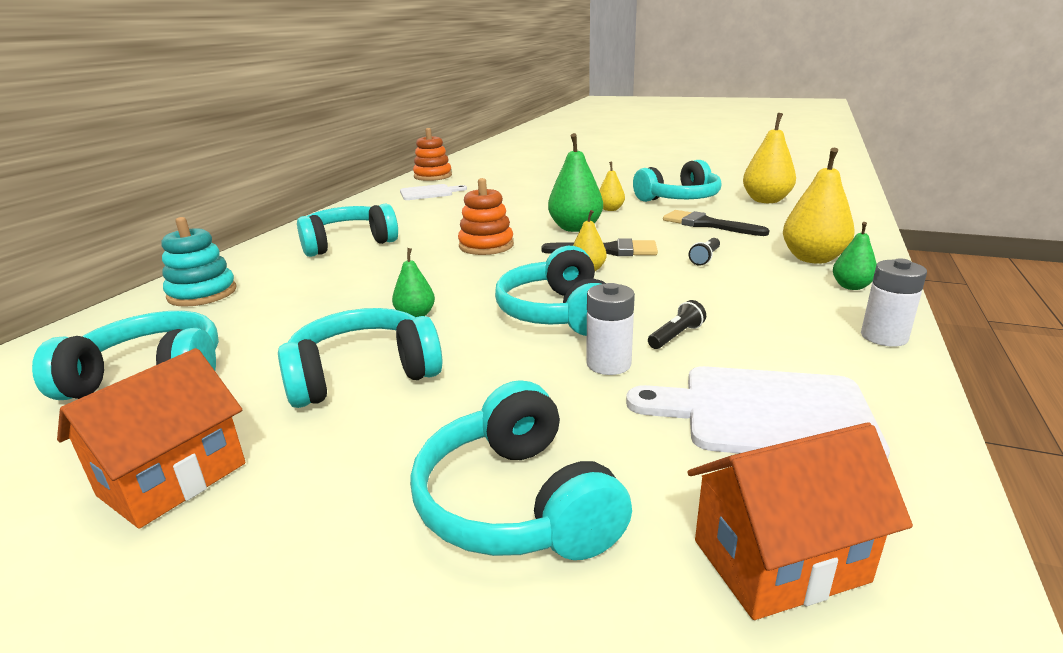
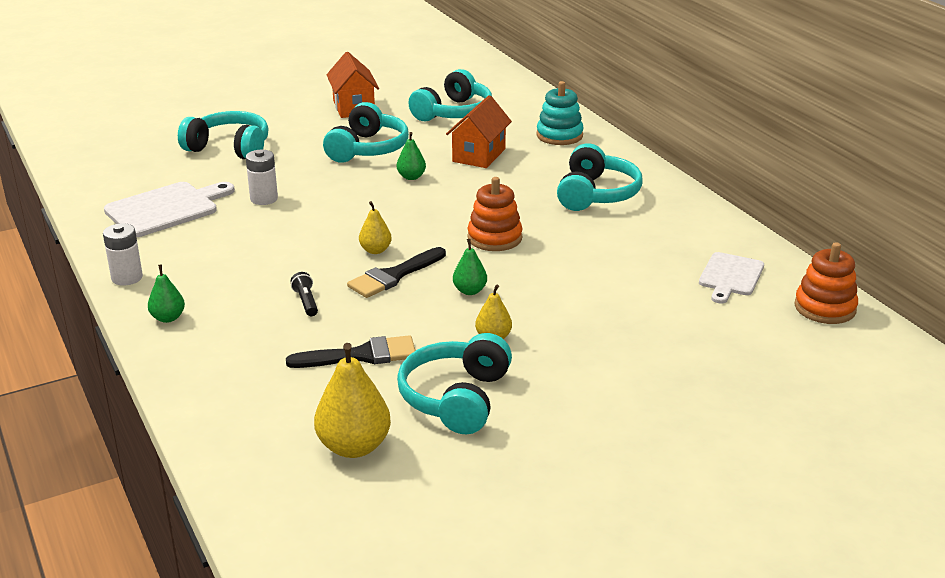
camera: 130 degrees right, 5 degrees up
(558, 313) = (335, 212): turquoise headphones -> none
(575, 228) = (470, 291): green pear -> green pear, size x0.56
(676, 336) = (248, 227): black flashlight -> none
(779, 560) = (130, 170): orange house -> orange house (479, 155)
(813, 258) = (218, 342): yellow pear -> none

